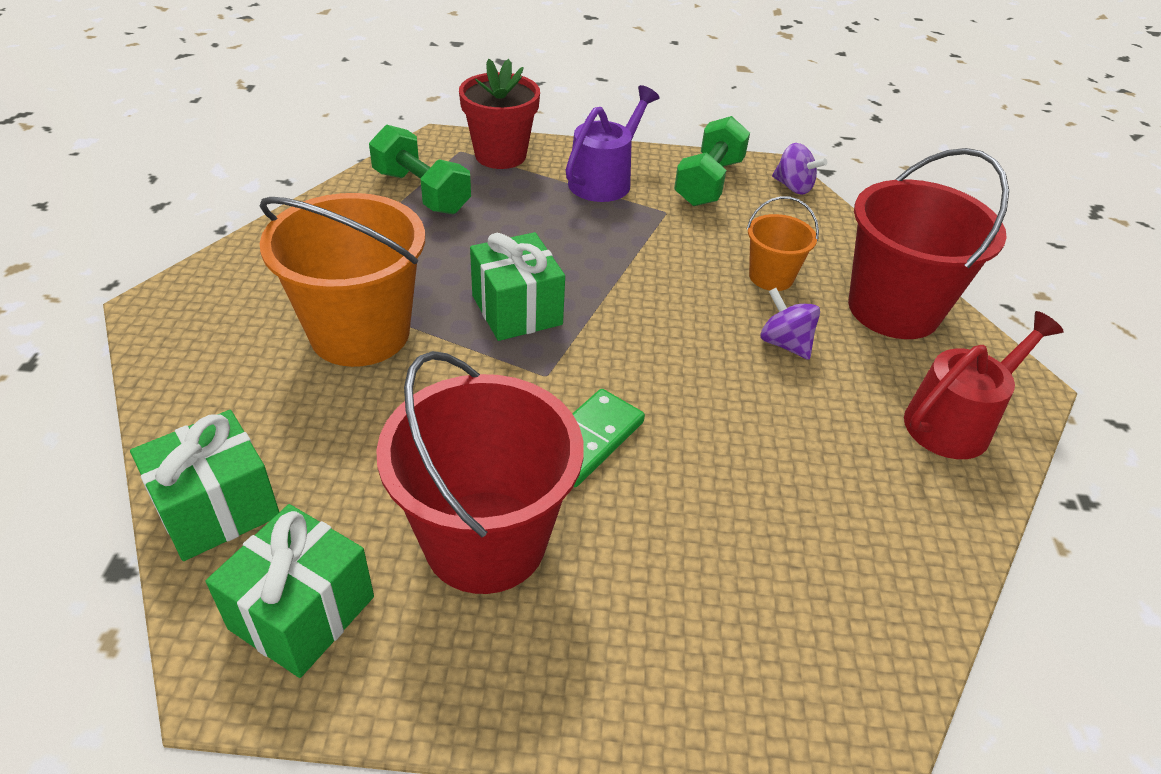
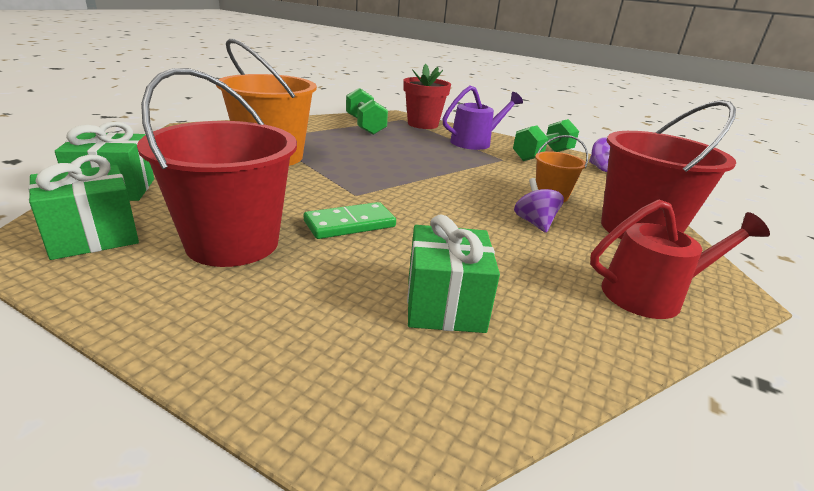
camera: 25 degrees right, 15 degrees down
(517, 310) = (368, 169): green gift -> green gift (445, 304)

